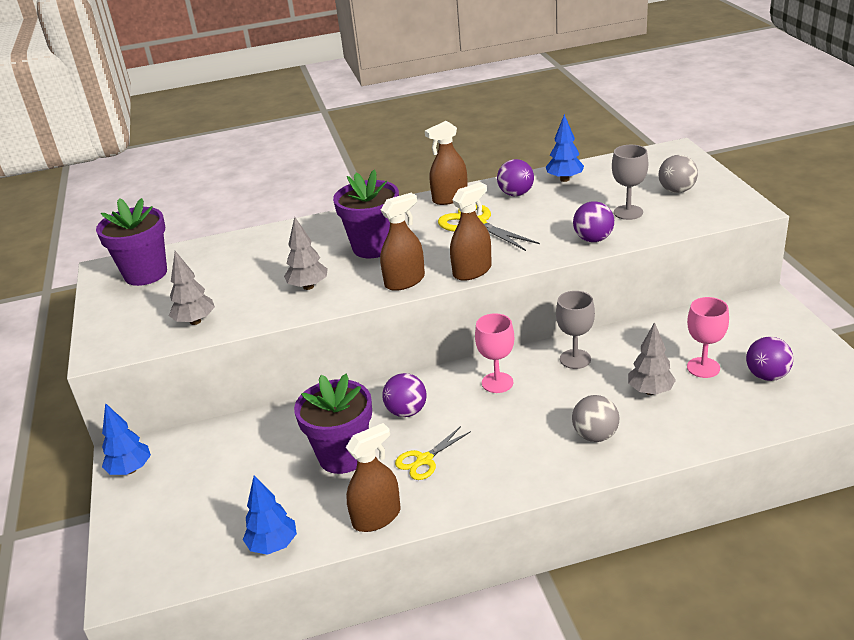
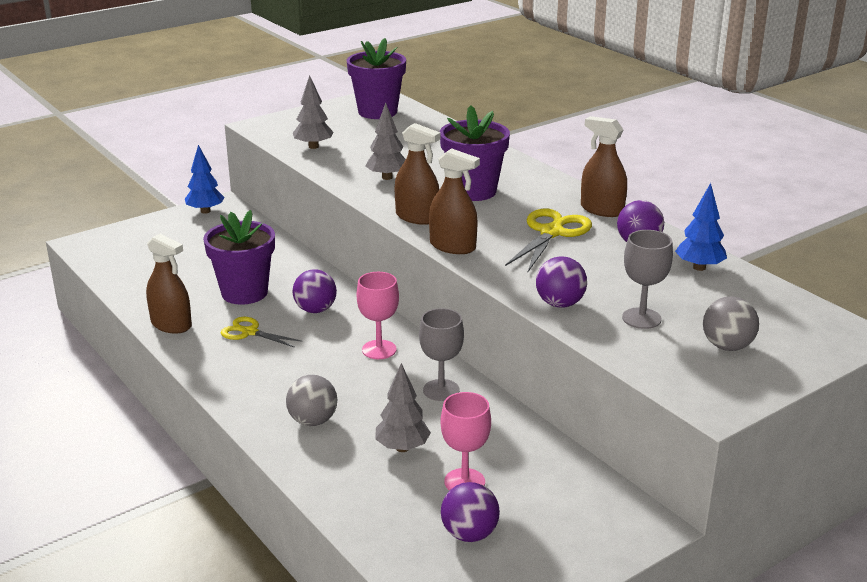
camera: 65 degrees right, 5 degrees down
(273, 545) = (132, 288): blue tree -> none

